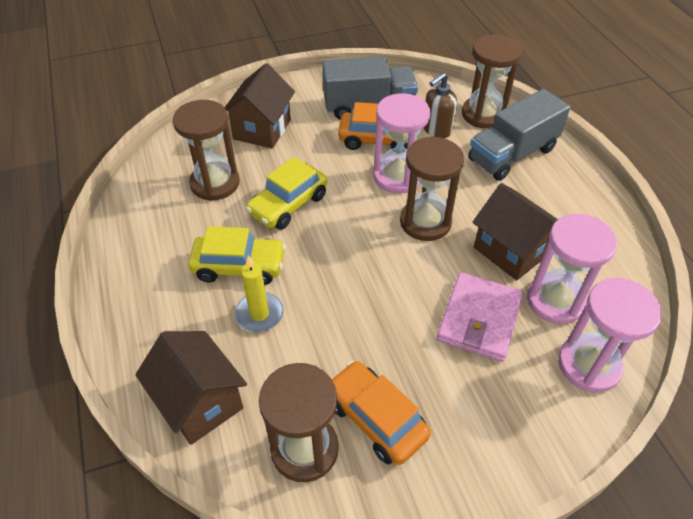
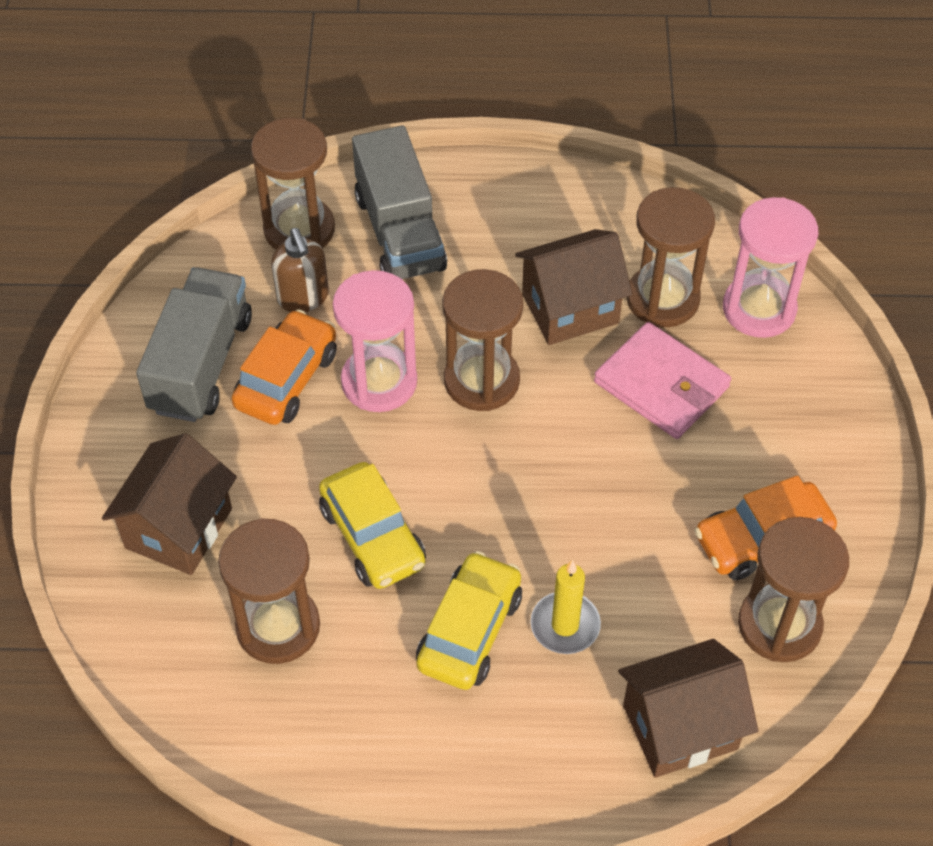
camera: 70 degrees left, 5 degrees up
(262, 129) = (179, 528): brown house -> brown house turned 75 degrees clockwise
(555, 300) = (662, 299): pink hourglass -> brown hourglass

